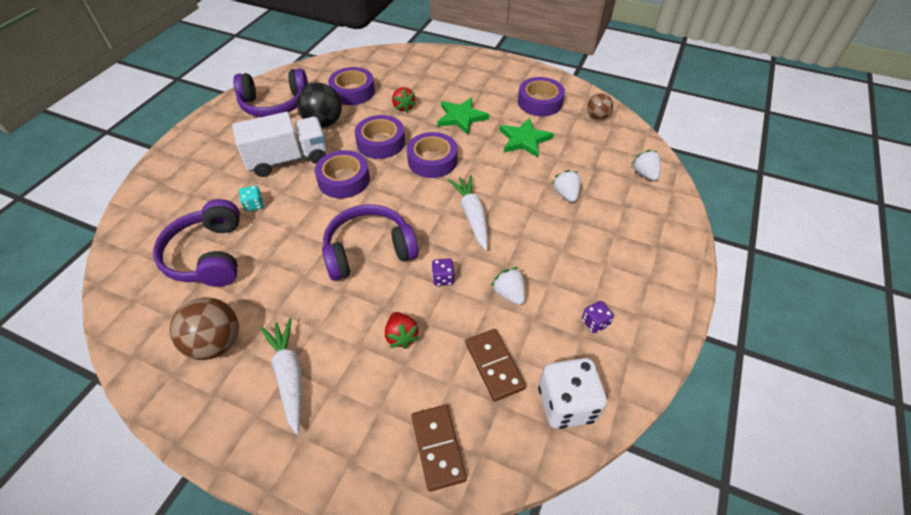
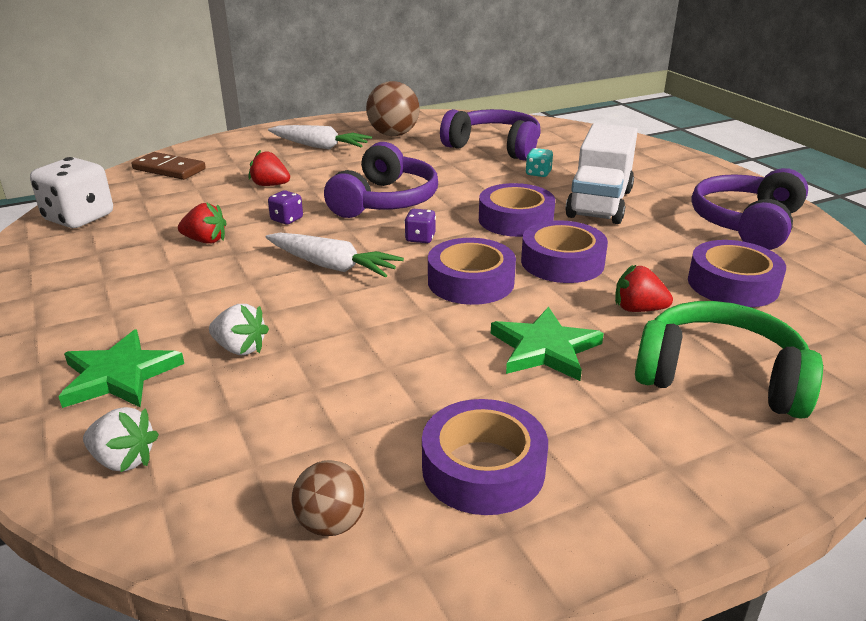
camera: 130 degrees right, 20 degrees down
(323, 123) = (659, 241): black ball -> none
(432, 77) = (719, 377): none -> green headphones
(494, 365) = (168, 206): brown domino -> none
(509, 294) = (205, 241): white strawberry -> red strawberry
(524, 140) = (402, 380): green star -> green star (119, 375)
(595, 323) = (87, 265): purple dice -> purple dice (420, 238)

